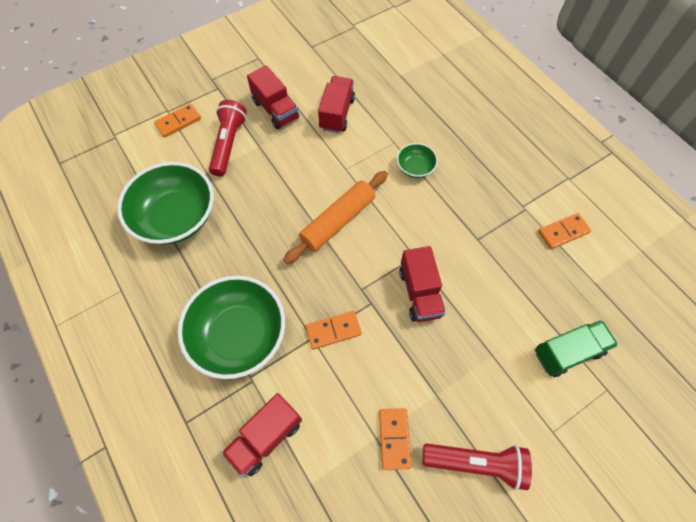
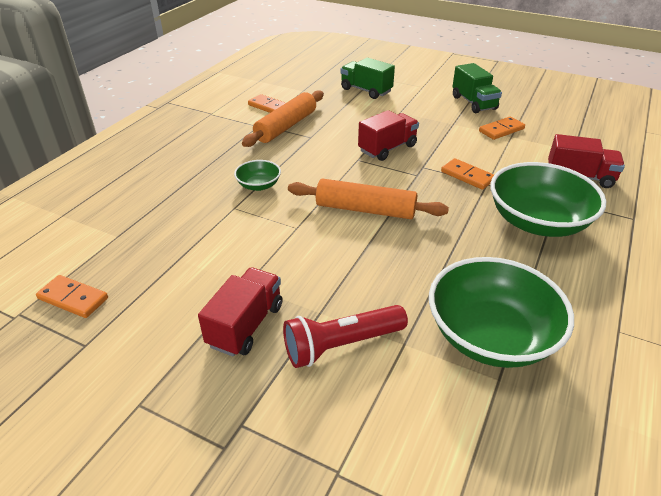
camera: 120 degrees left, 25 degrees down
(178, 122) = (348, 437): orange domino -> orange domino (73, 298)
(337, 114) = (217, 264): red truck -> none
(476, 463) = (473, 103): red flashlight -> green truck
(510, 228) = (286, 126): none -> orange rolling pin

